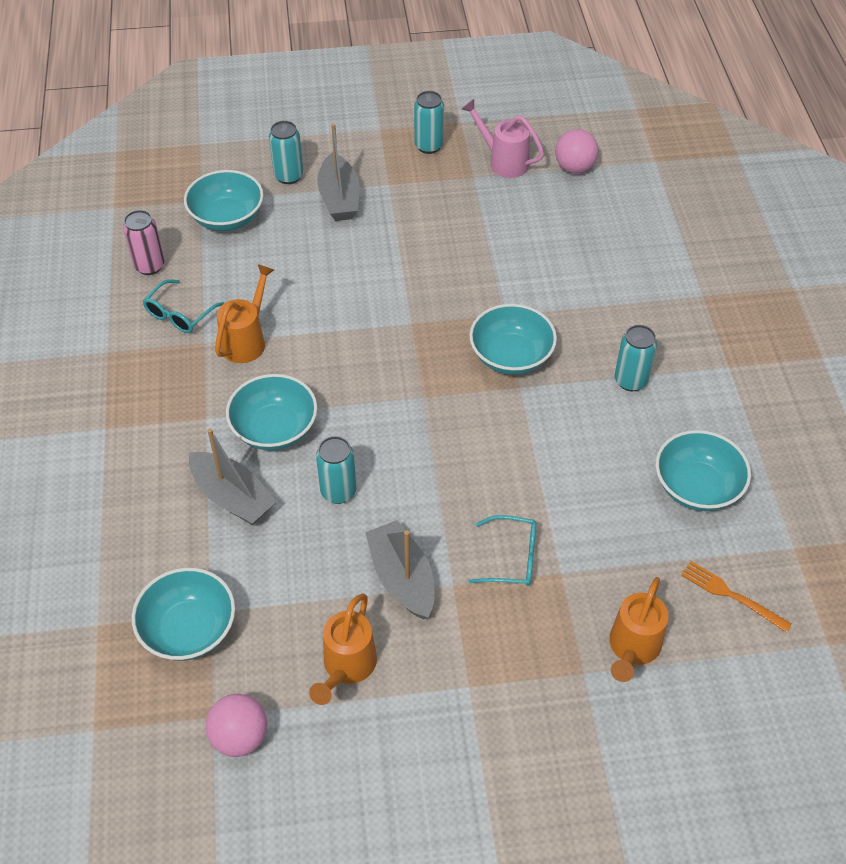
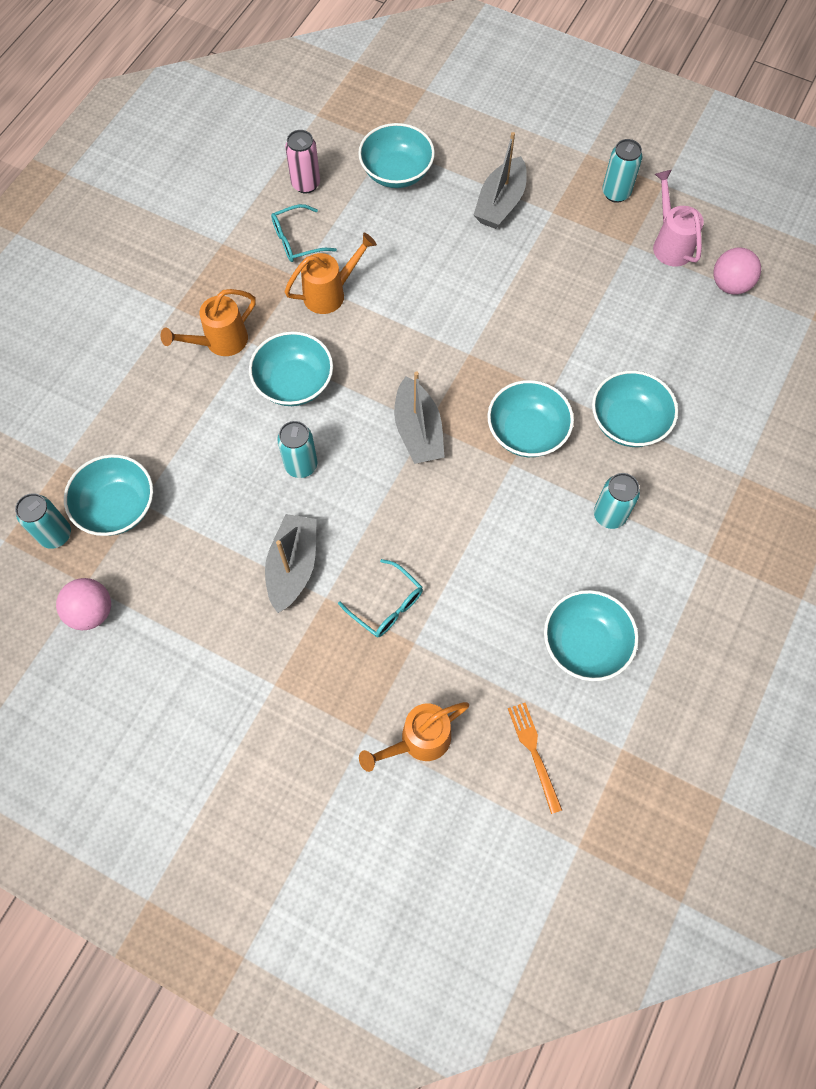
camera: 35 degrees right, 15 degrees up
(232, 497) = (222, 421): grey boat -> grey boat (418, 431)
(289, 176) = (475, 159): turquoise can -> turquoise can (55, 535)
(347, 667) = (201, 609): orange watering can -> orange watering can (220, 342)
(584, 305) = (628, 422): none -> turquoise bowl

